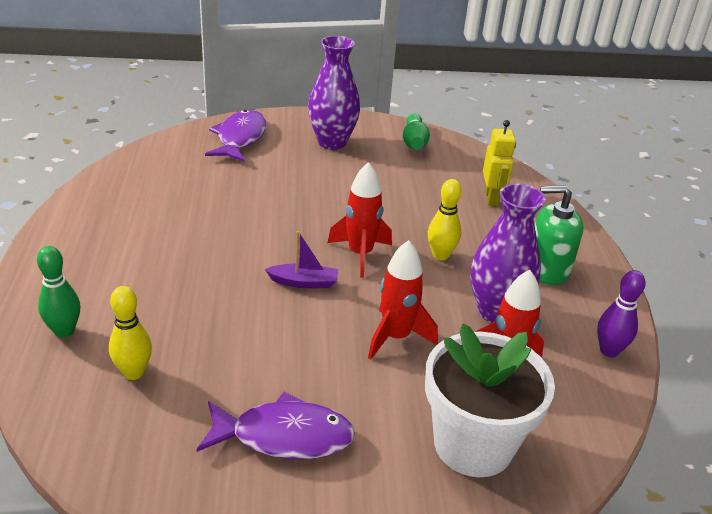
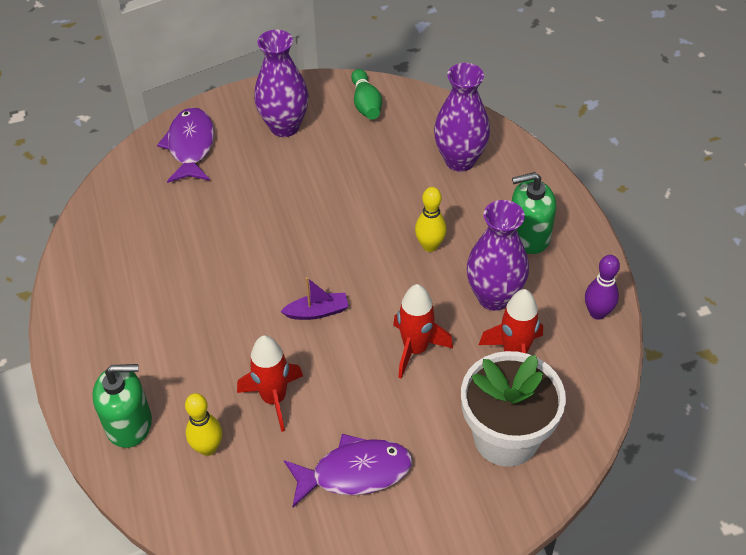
camera: 10 degrees left, 15 degrees up
(64, 331) = (129, 423): green bowling pin -> green soap dispenser
(360, 254) = (357, 265): red rocket -> red rocket (274, 399)
(491, 198) = (459, 160): yellow robot -> purple vase

